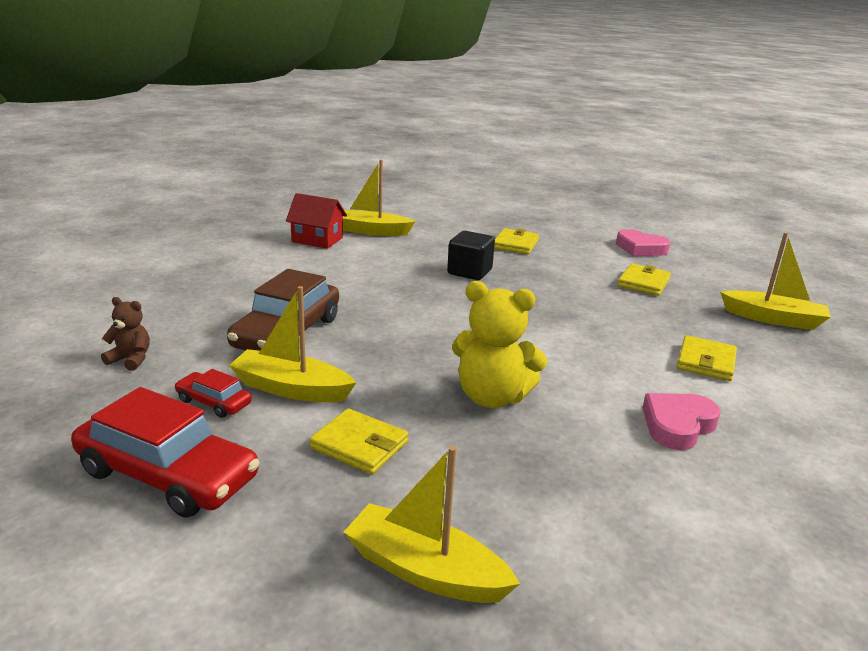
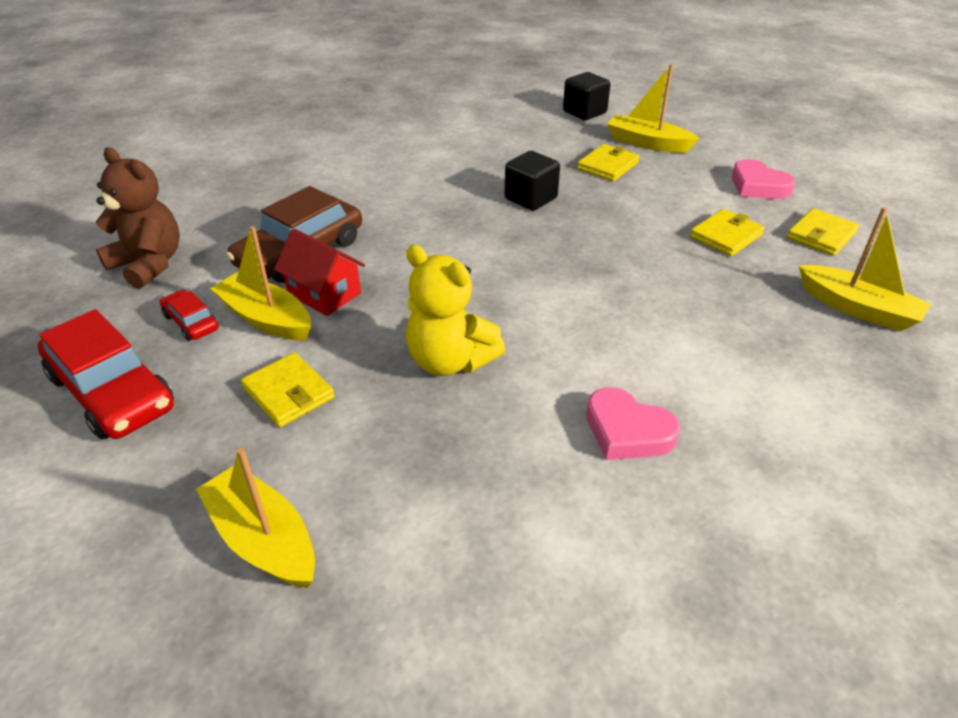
camera: 20 degrees right, 15 degrees up
(130, 359) = (149, 264): brown teddy bear -> brown teddy bear, size x1.90
(317, 240) = (397, 140): red house -> red house (324, 294)
(371, 231) = (459, 133): yellow boat -> yellow boat (647, 143)
(467, 209) = (584, 112): none -> black cube
(677, 425) = (627, 431): pink heart -> pink heart turned 120 degrees counterclockwise
(705, 362) = (723, 355): yellow wallet -> yellow wallet (821, 235)

